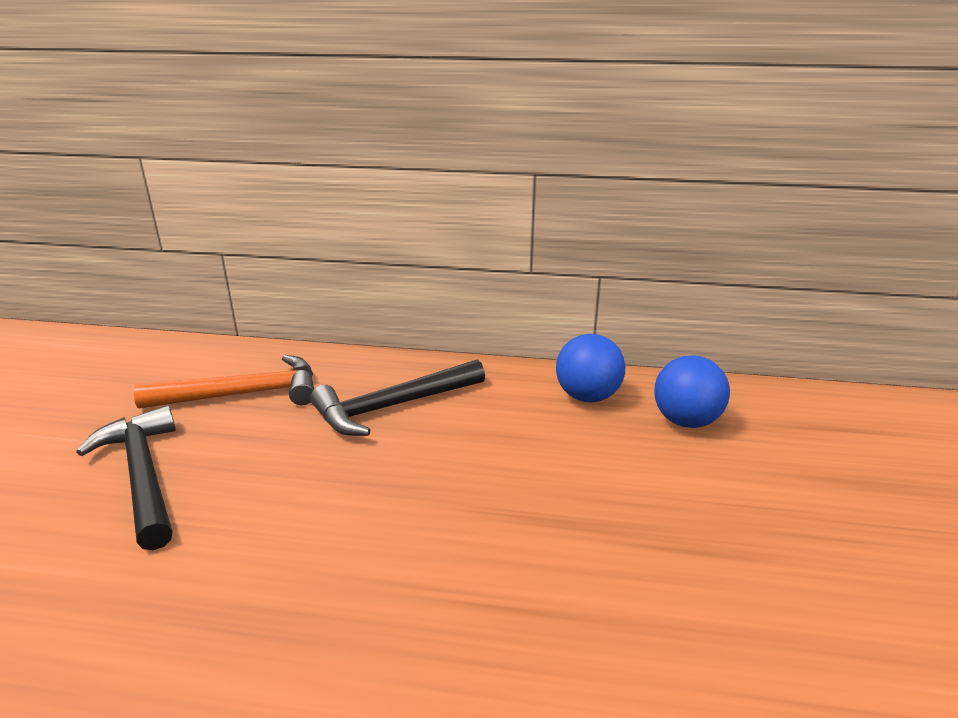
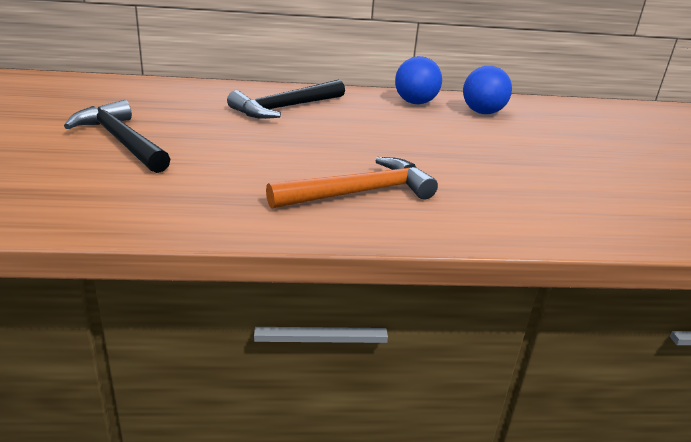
camera: 15 degrees left, 0 degrees up
(243, 394) = (169, 103): orange hammer -> orange hammer (359, 192)

